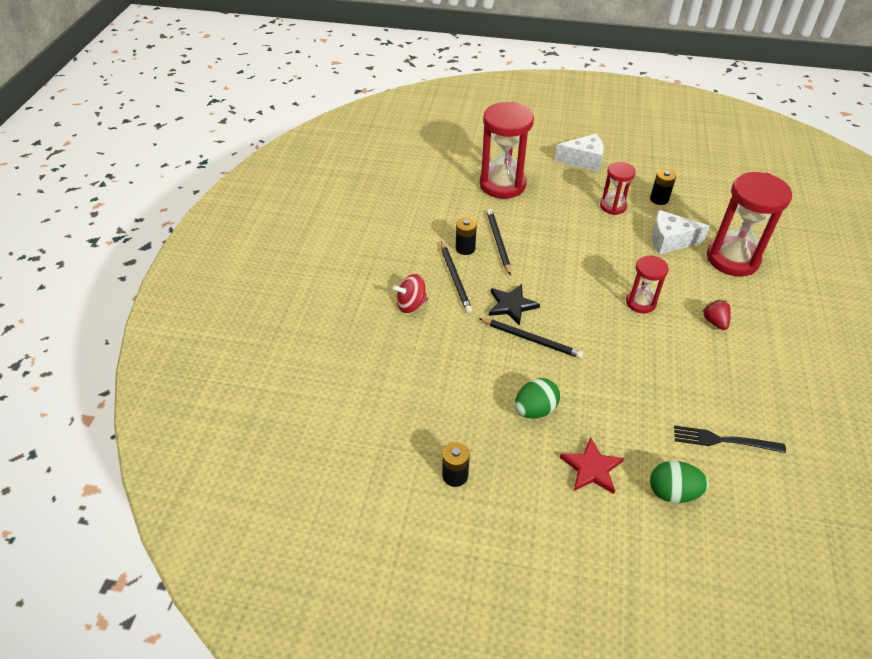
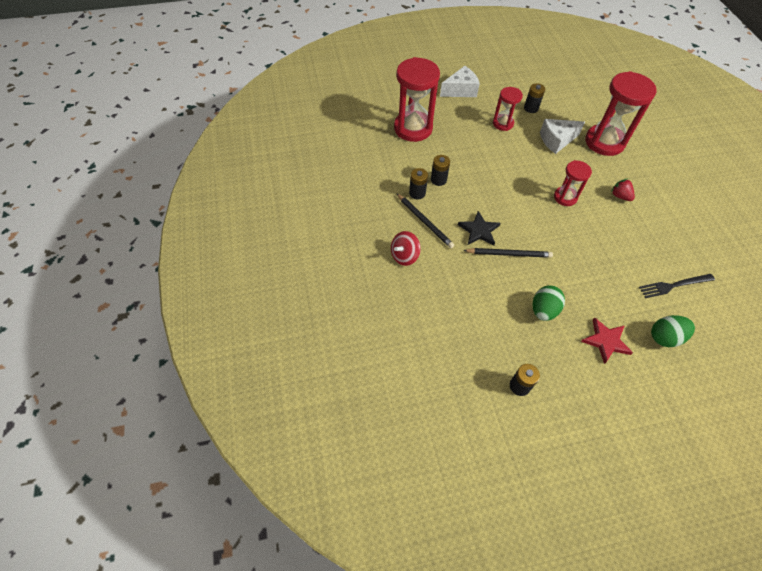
camera: 25 degrees left, 10 degrees up
(498, 242) = (438, 180): black pencil -> black battery

